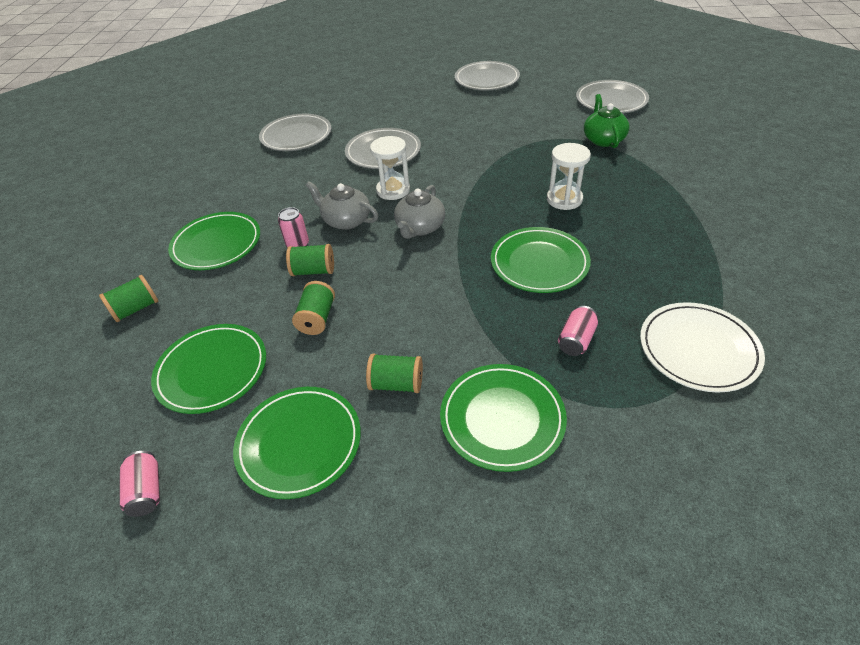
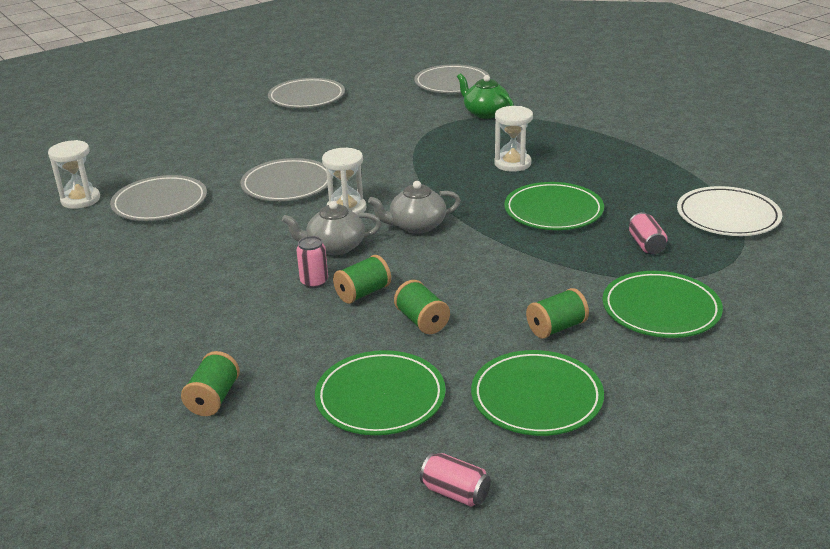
camera: 40 degrees left, 15 degrees down
(217, 244) = (219, 316): green plate -> none
(261, 116) = (80, 200): none -> white hourglass
(420, 227) = (416, 226): grey teapot -> grey teapot turned 90 degrees clockwise

